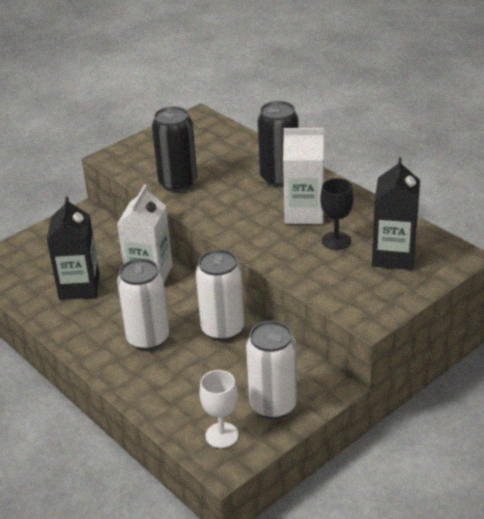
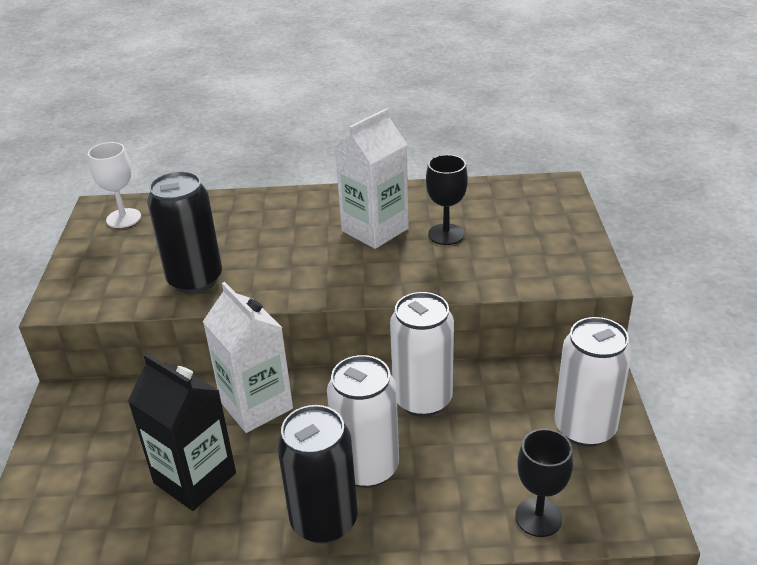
camera: 50 degrees left, 0 degrees up
(179, 420) = (538, 517): none -> black goblet
(222, 435) = (596, 494): white goblet -> white goblet (123, 218)
(279, 178) = (294, 215): black can -> black can (324, 521)
(393, 256) = (512, 216): black carton -> none

